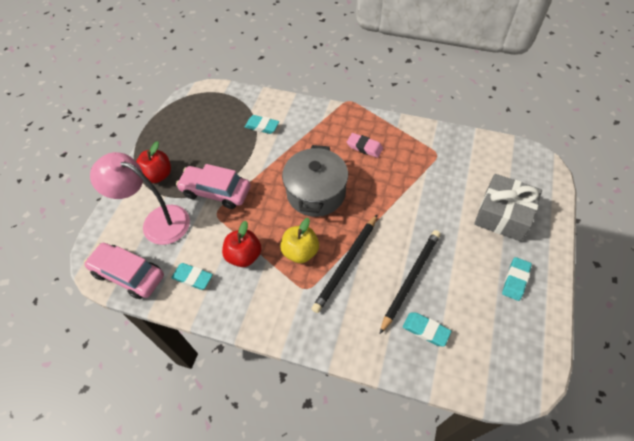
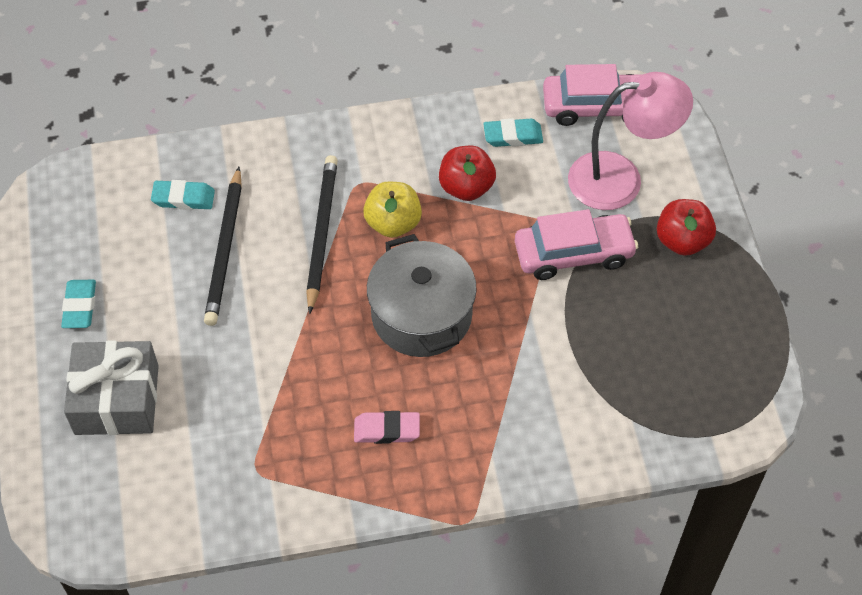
camera: 150 degrees right, 0 degrees up
(262, 126) = (587, 395): turquoise eraser -> none

